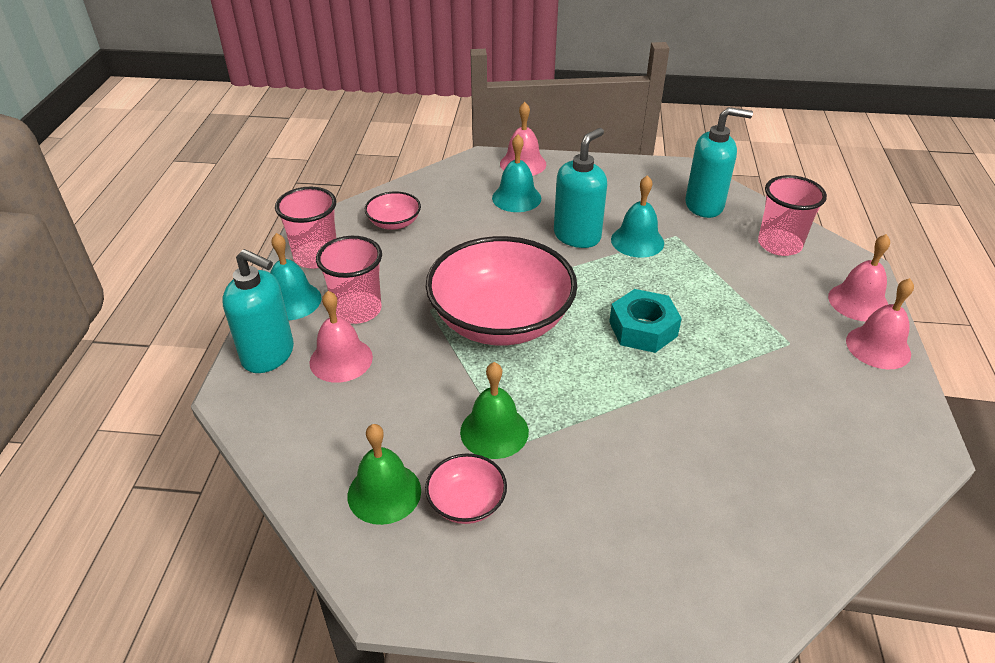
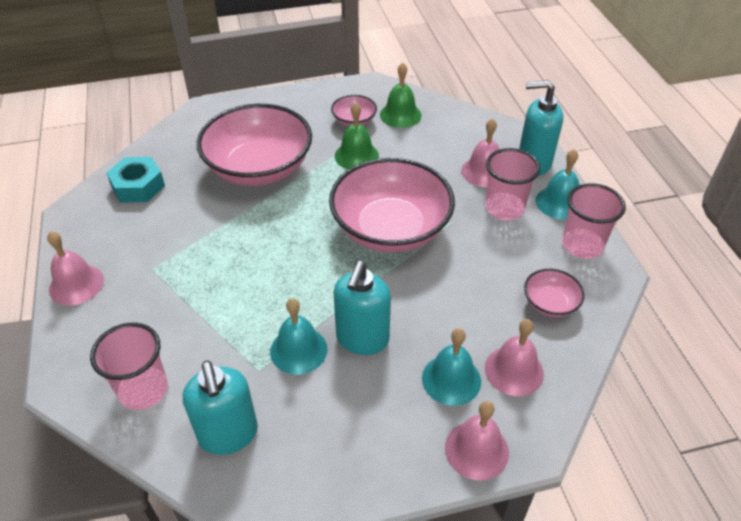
camera: 160 degrees right, 5 degrees up
(643, 329) = (275, 250): turquoise nut -> turquoise nut (138, 186)
(646, 449) = (259, 168): none -> pink bowl
(704, 206) = (228, 434): turquoise soap dispenser -> turquoise soap dispenser turned 90 degrees counterclockwise
(858, 302) = (78, 330): pink bell -> pink bell (514, 370)

